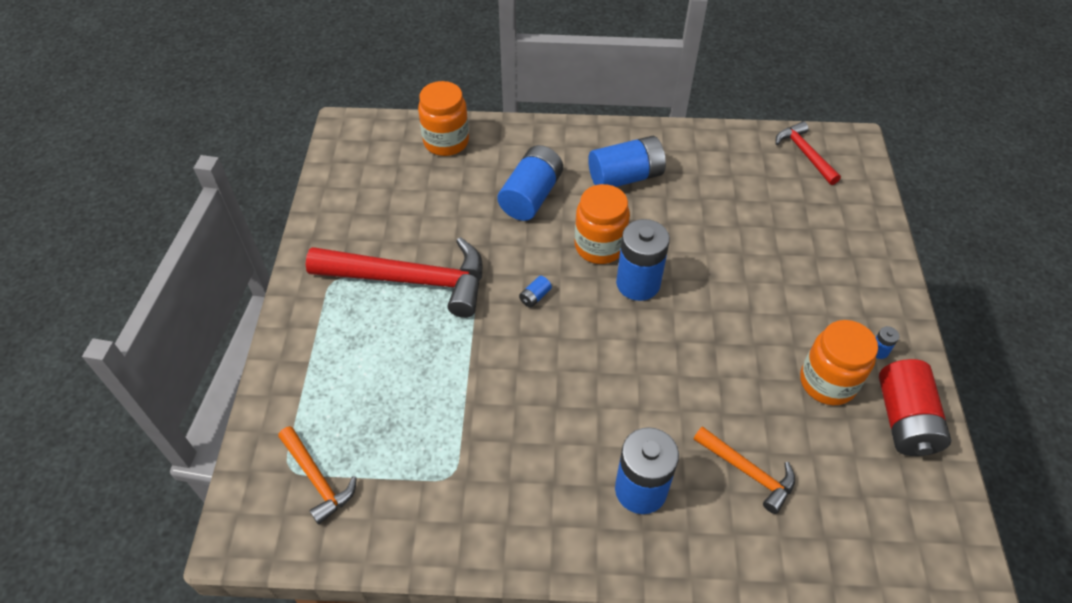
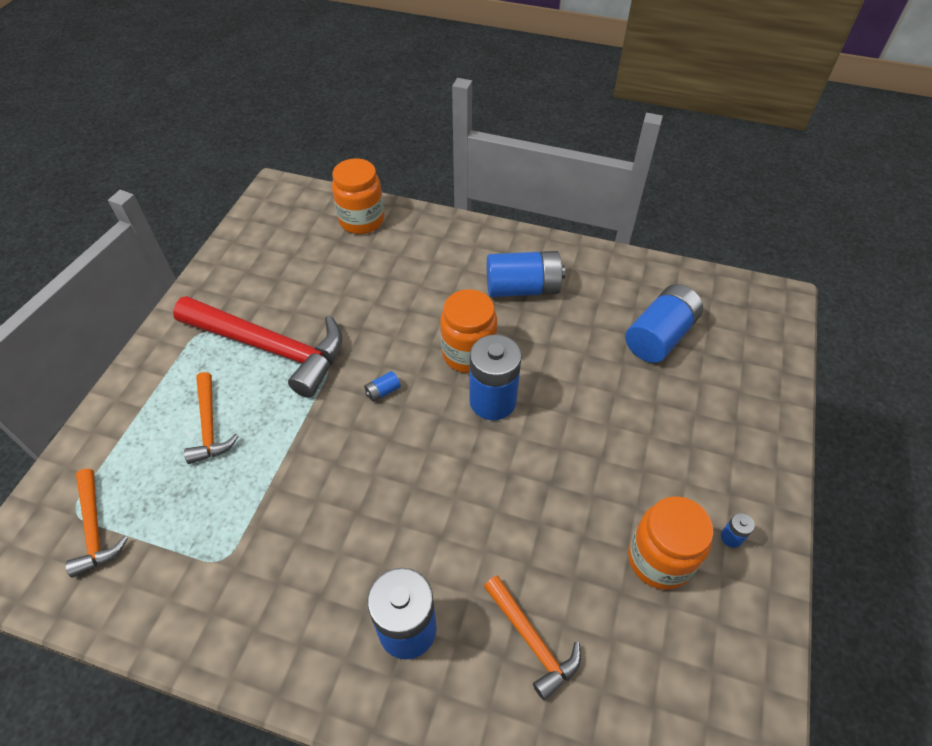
camera: 15 degrees right, 0 degrees up
(384, 363) = (209, 425): none -> orange hammer
(531, 196) = (421, 289): blue battery -> blue battery (659, 336)
(805, 154) = (722, 301): red hammer -> none
(904, 420) = (735, 627): red battery -> none

